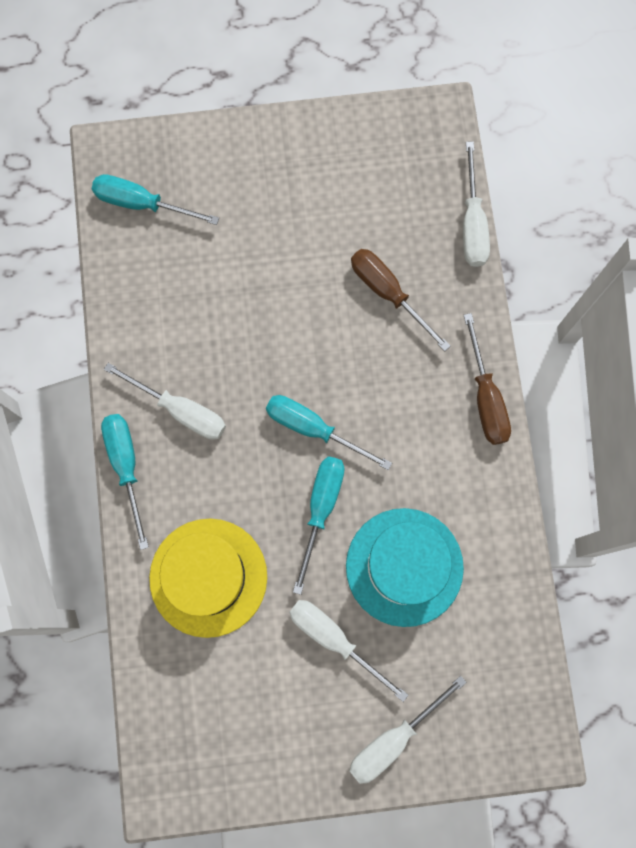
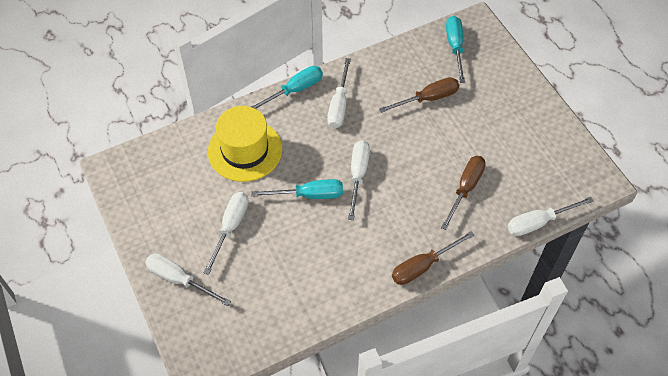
camera: 70 degrees right, 20 degrees down
(219, 280) = (428, 98): none -> brown screwdriver
(313, 429) = (358, 175): turquoise screwdriver -> white screwdriver
(404, 567) = (290, 252): turquoise hat -> none

